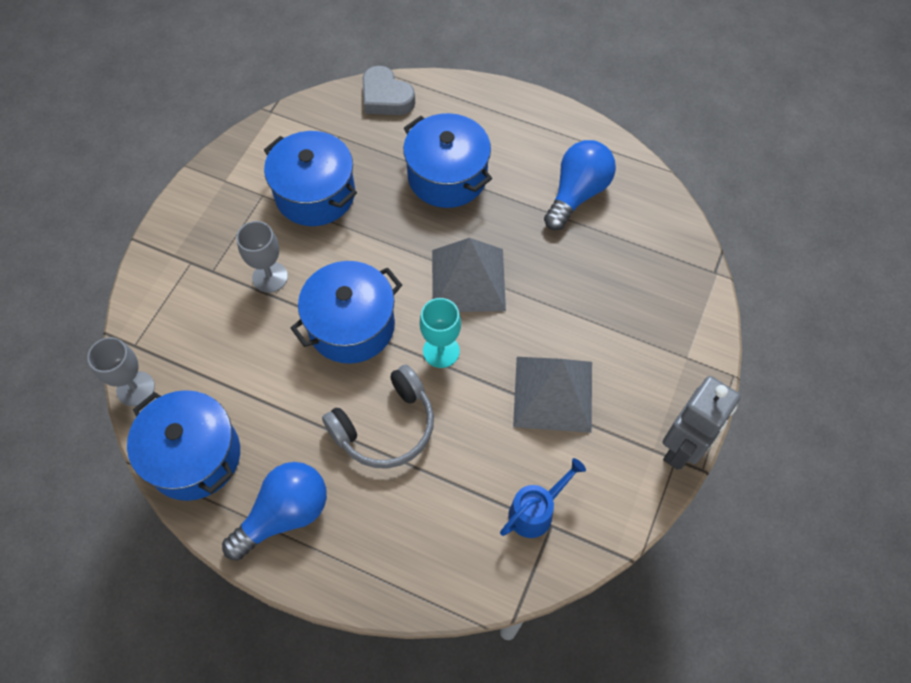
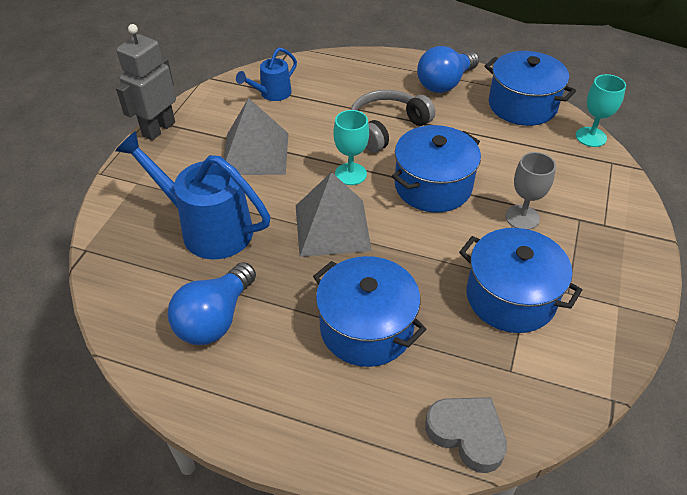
camera: 175 degrees right, 15 degrees down
(135, 388) = (591, 137): grey goblet -> turquoise goblet
(597, 288) = (207, 228): none -> blue watering can

